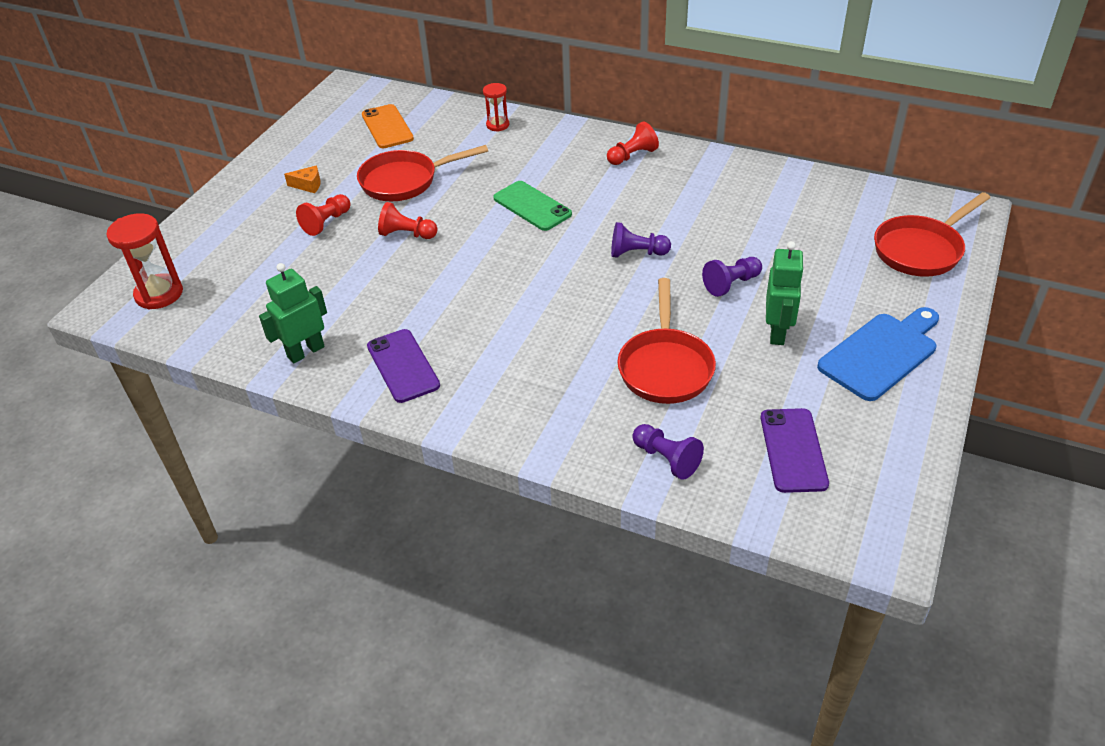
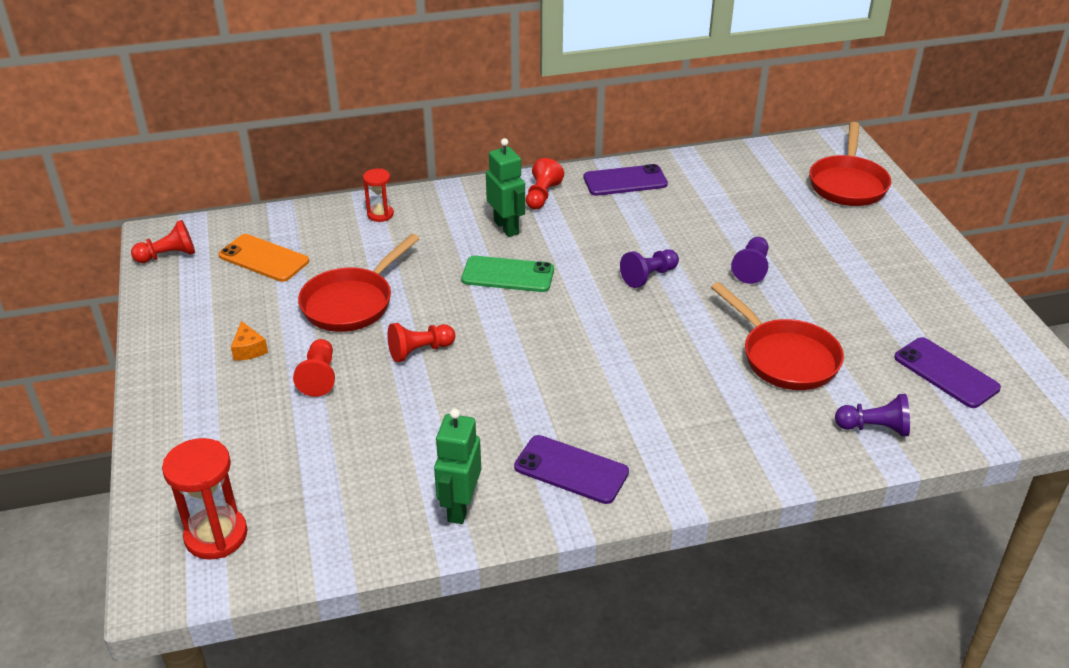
camera: 40 degrees left, 5 degrees down
(308, 185) = (248, 349): orange cheese -> orange cheese turned 105 degrees clockwise
(334, 102) = (168, 256): none -> red pawn
(715, 169) = (625, 181): none -> purple phone
(777, 332) = (829, 290): green robot -> green robot (506, 227)
(881, 354) = (914, 272): blue cutting board -> none

